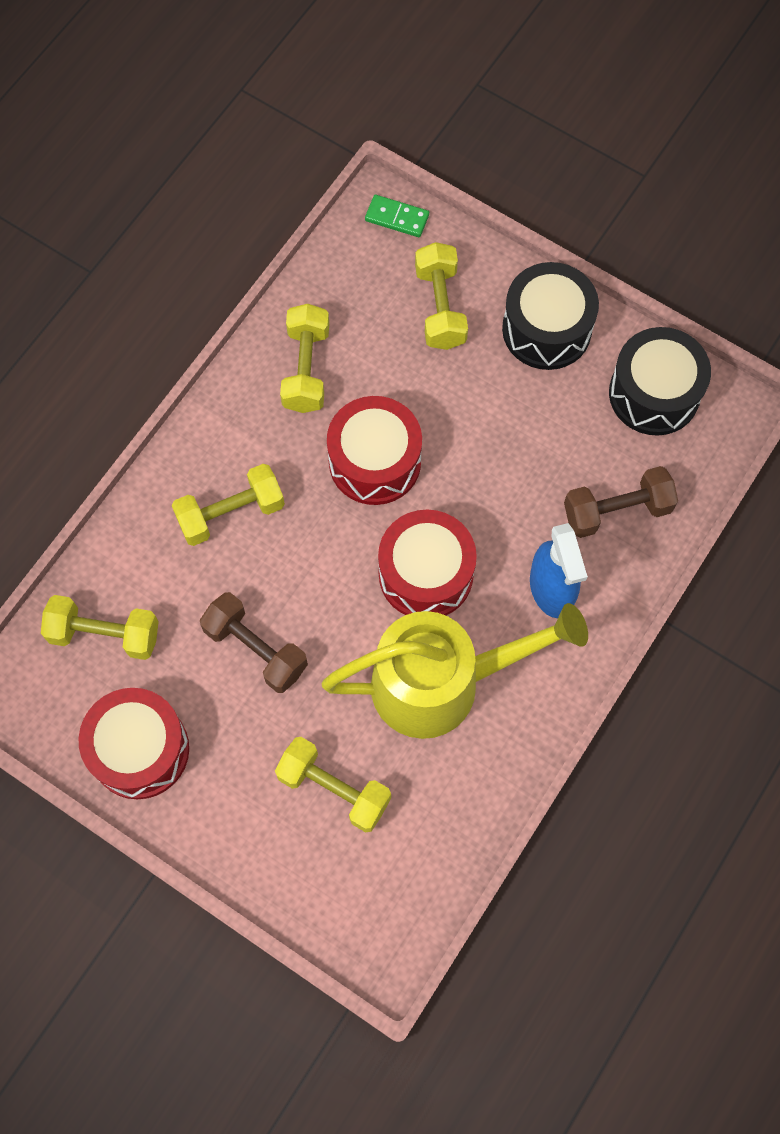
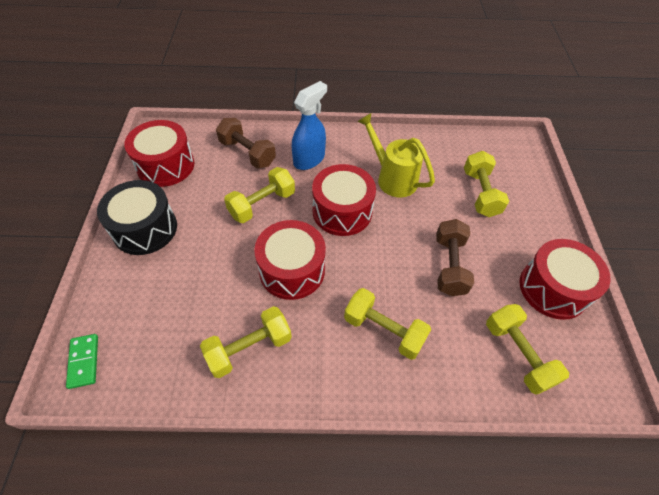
camera: 125 degrees left, 15 degrees down
(440, 307) = (155, 292): yellow dumbbell -> yellow dumbbell (262, 204)
(442, 683) = (392, 178): yellow watering can -> yellow watering can, size x0.65
(654, 393) = (166, 165): black drum -> red drum

